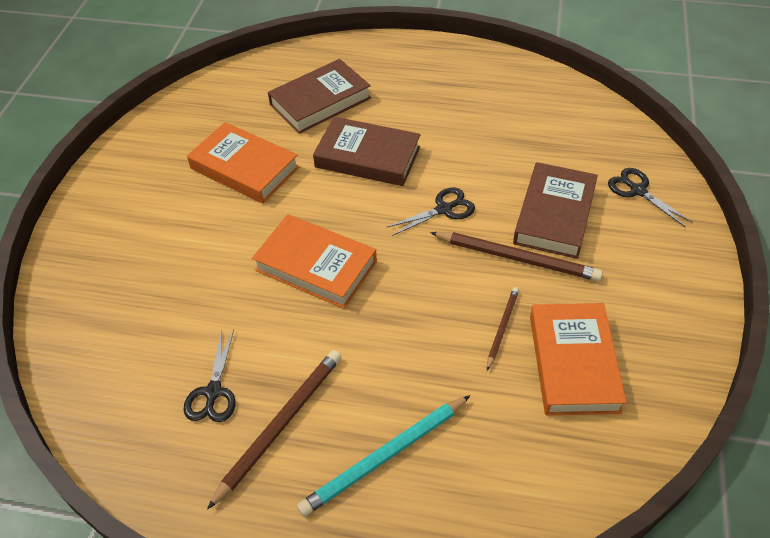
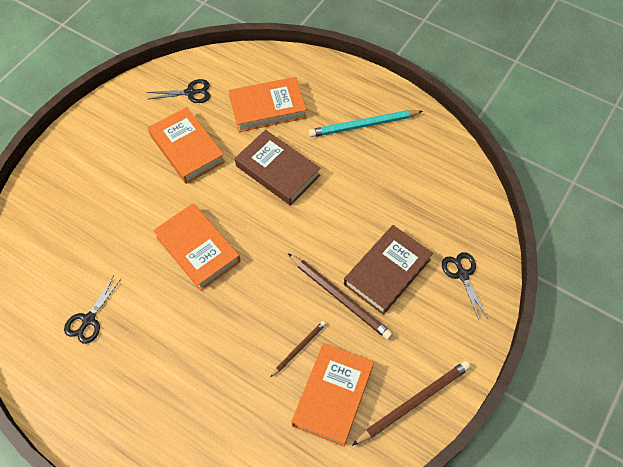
camera: 20 degrees right, 10 degrees up
(280, 425) = (119, 361): brown pencil -> brown pencil (414, 402)
(320, 101) = (268, 108): brown book -> orange book
(384, 457) = (172, 411): turquoise pencil -> turquoise pencil (363, 125)
(444, 209) = (309, 236): black scissors -> black scissors (190, 93)

